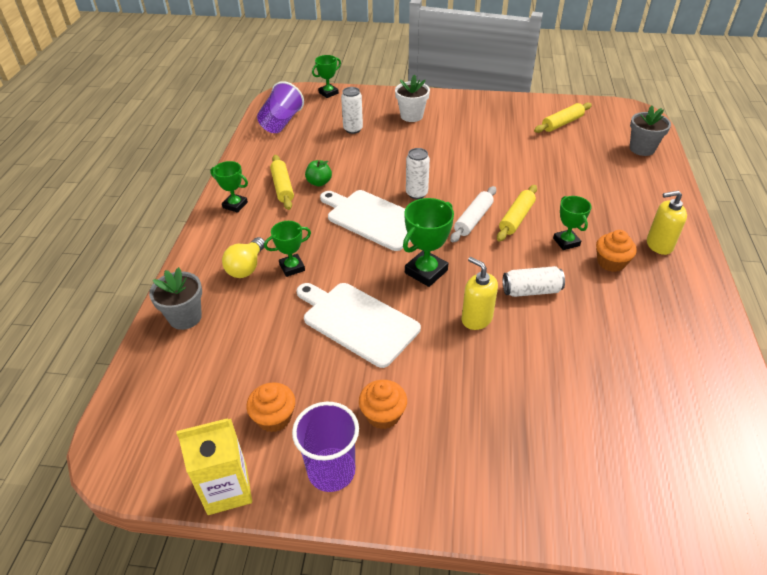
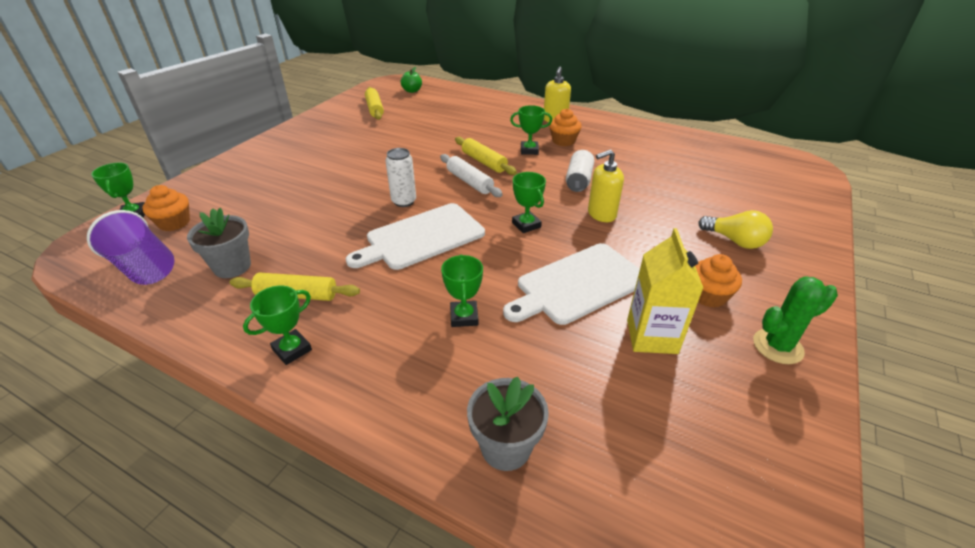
camera: 70 degrees left, 5 degrees down
(227, 489) = (810, 441): yellow carton -> yellow carton (652, 336)
(246, 267) = (437, 360): yellow light bulb -> yellow light bulb (735, 241)
(274, 417) = (705, 379): orange cupcake -> orange cupcake (174, 223)
(319, 182) = (319, 262): green apple -> green apple (412, 91)
(331, 471) = (777, 346): purple cup -> green cactus
(353, 129) = (240, 214): white can -> none
(411, 116) = (266, 172): white flower pot -> none
(426, 271) = (526, 225): green trophy -> green trophy, size x0.66
(642, 149) = (442, 93): grey flower pot -> grey flower pot (232, 266)

